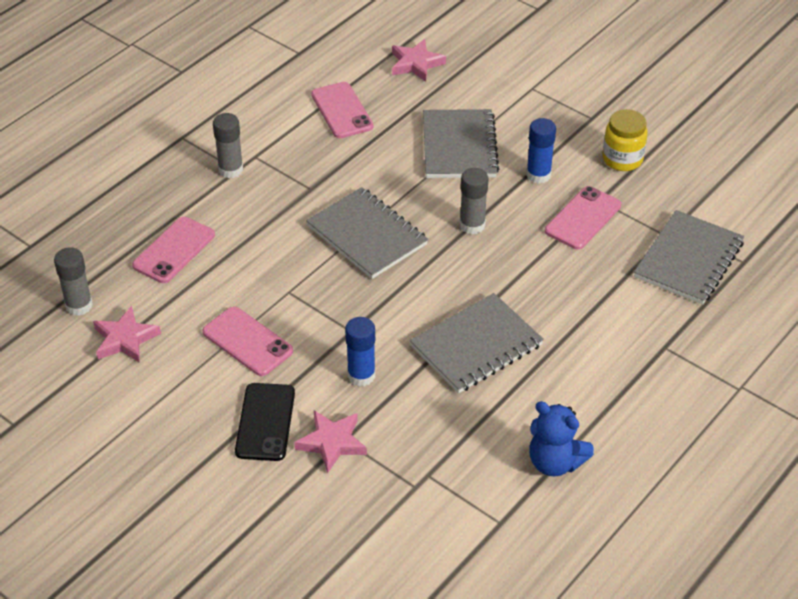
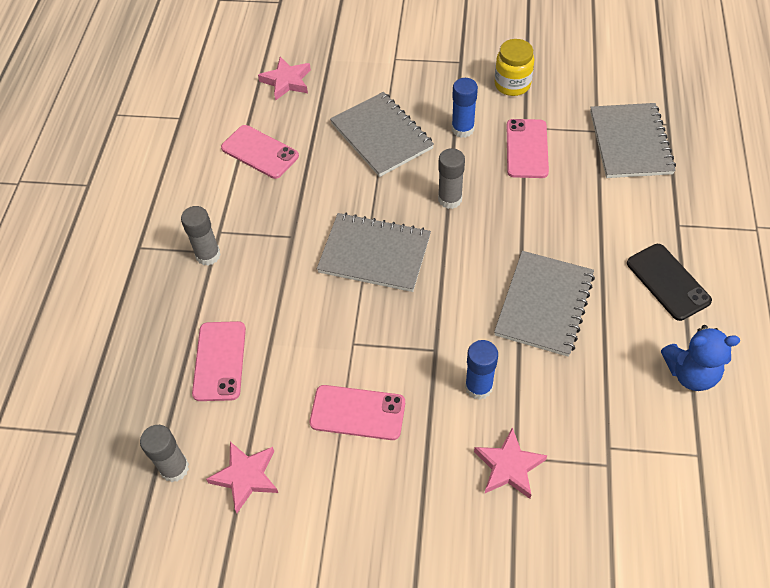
camera: 30 degrees left, 10 degrees up
(265, 422) = (437, 482): black phone -> black phone (667, 282)

